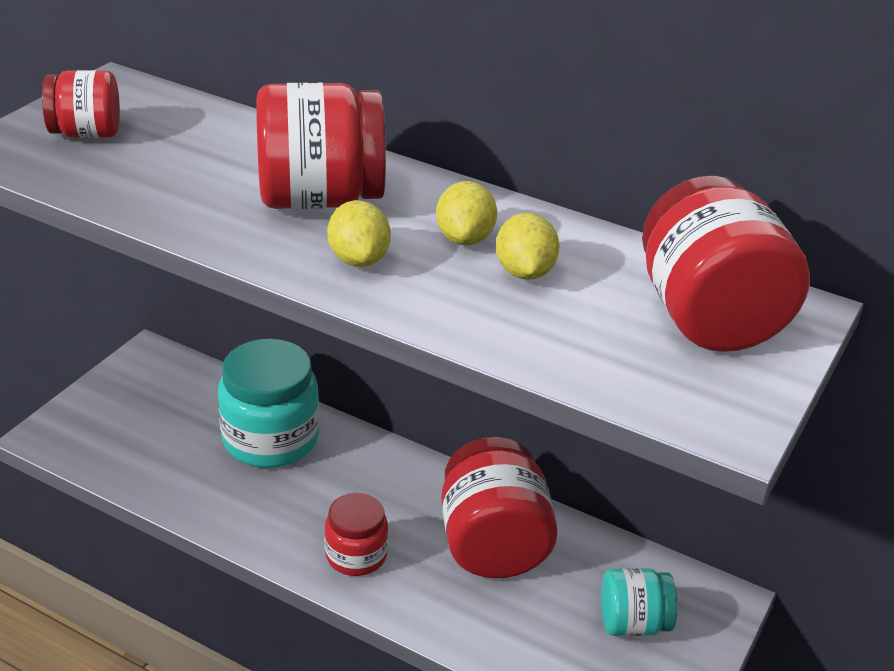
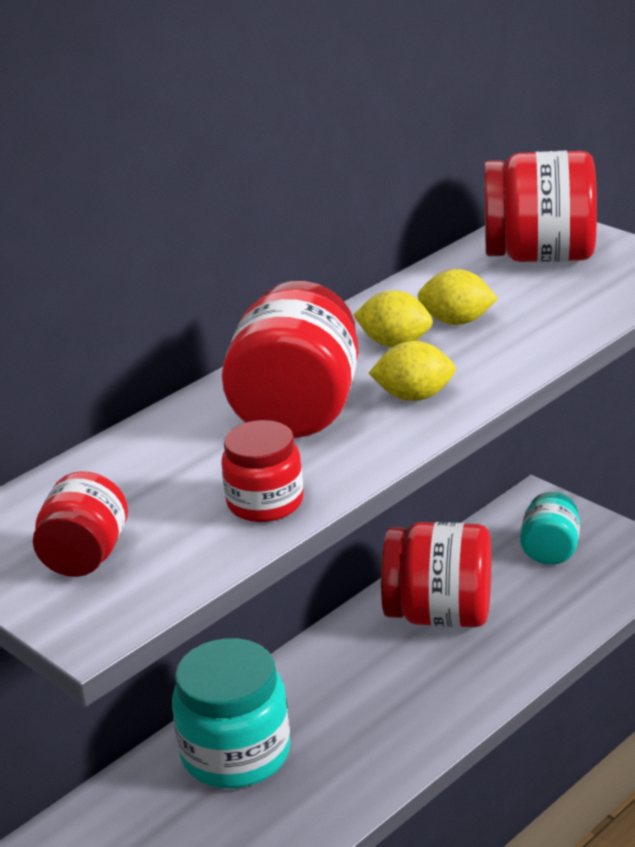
camera: 70 degrees left, 5 degrees down
(356, 555) = (430, 704): red jar -> red jar (265, 502)

